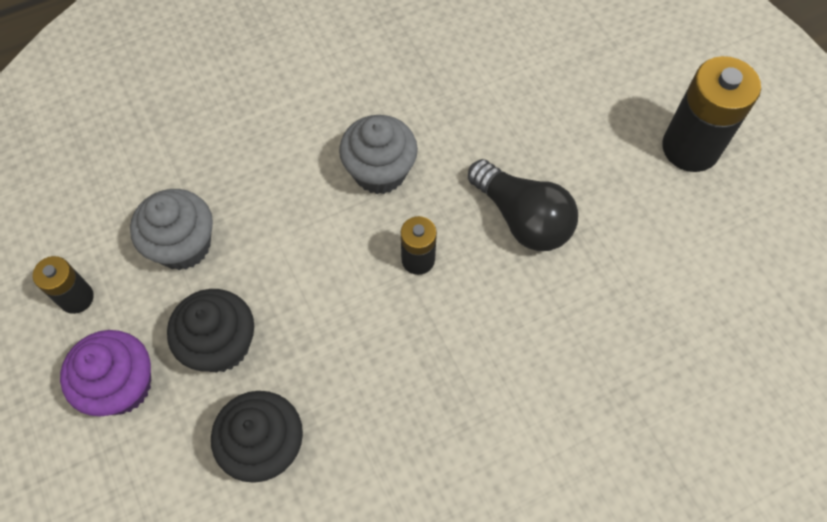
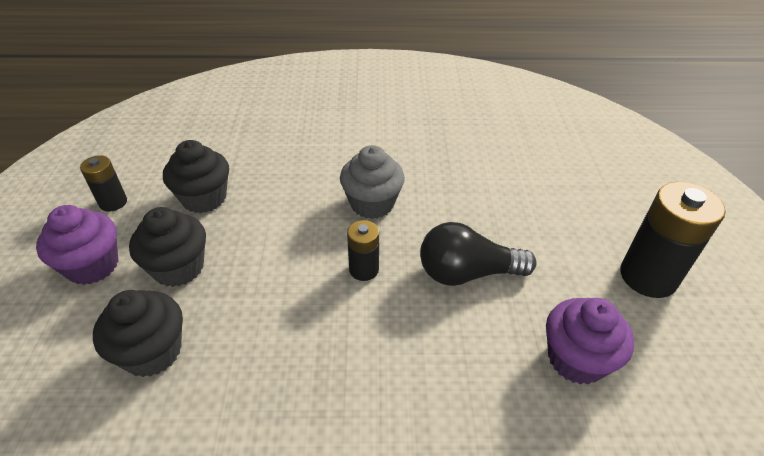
camera: 25 degrees right, 20 degrees down
(183, 245) = (204, 198): grey cupcake -> black cupcake
(522, 218) = (467, 273): black light bulb -> black light bulb turned 105 degrees clockwise
(658, 269) = (576, 359): none -> purple cupcake

